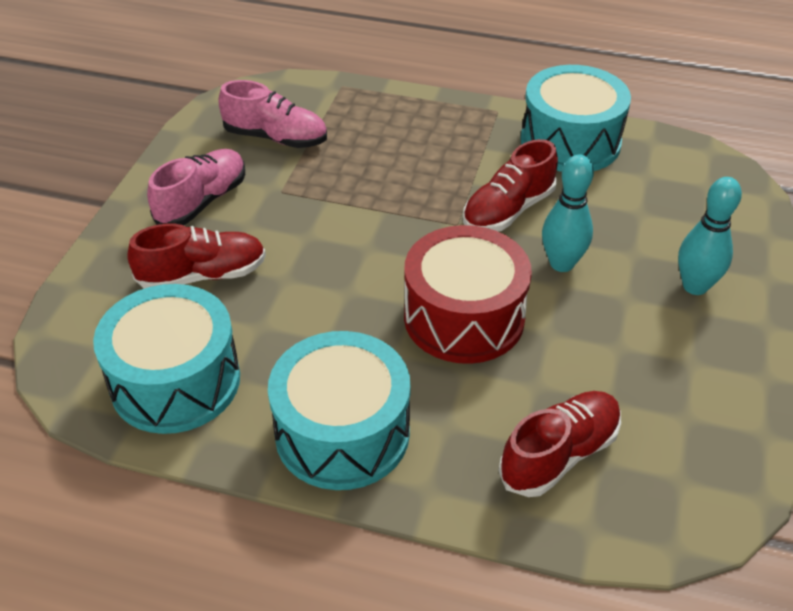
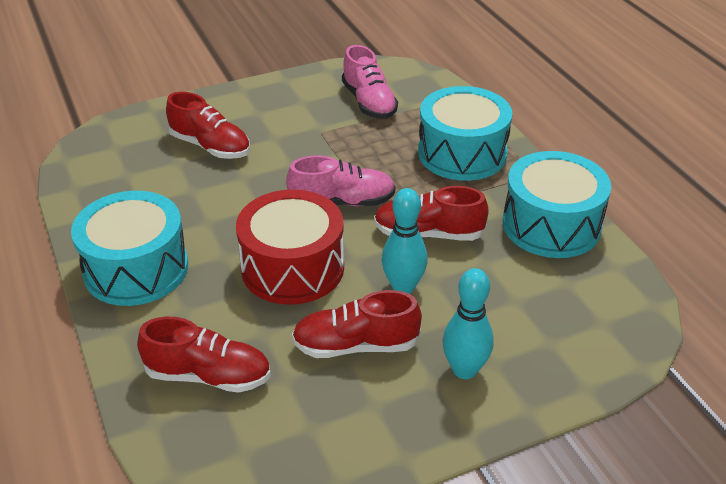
camera: 50 degrees right, 5 degrees down
(175, 381) = (115, 185): turquoise drum -> turquoise drum (462, 153)
(202, 202) = (273, 110): pink shoe -> pink shoe (342, 202)
(609, 333) = (356, 345): none -> red shoe

